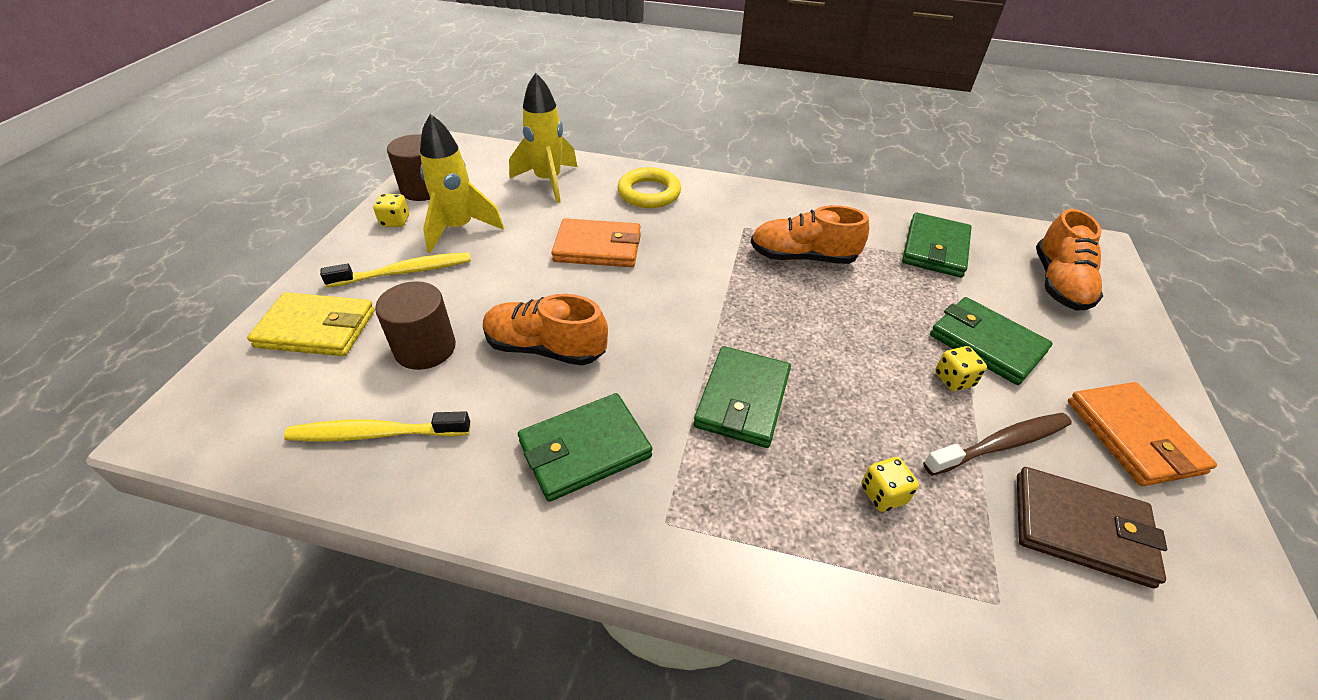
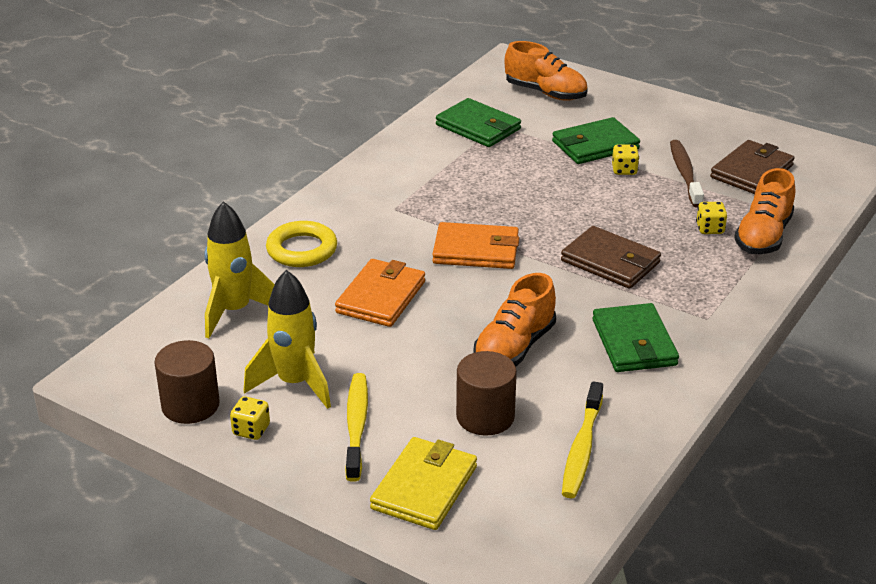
camera: 70 degrees left, 10 degrees down
(742, 399) = (610, 262): green wallet -> brown wallet
(802, 257) = (456, 191): orange shoe -> orange shoe (763, 236)
(1133, 436) = (693, 127): orange wallet -> orange wallet (476, 250)

